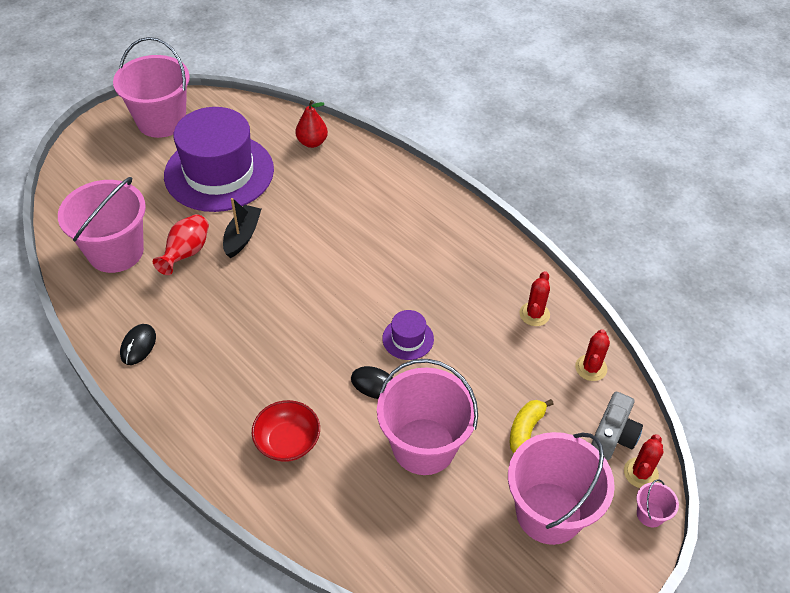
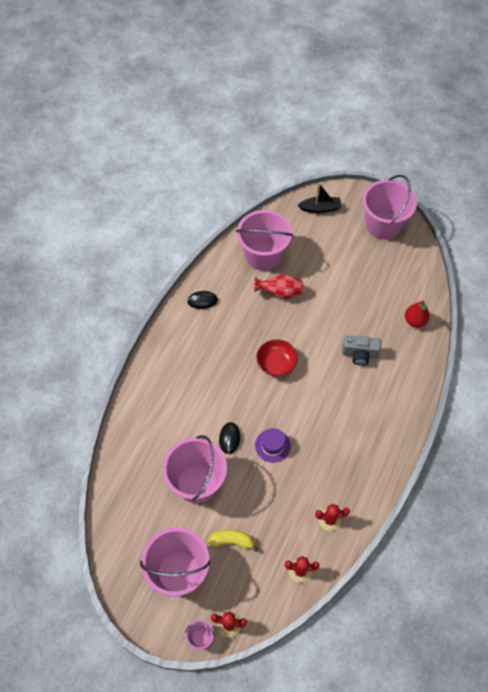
camera: 70 degrees right, 10 degrees up
(219, 172) = (356, 279): purple hat -> none
(242, 236) = (309, 316): black boat -> black boat (320, 208)
(287, 441) = (171, 406): red bowl -> red bowl (276, 364)
(613, 436) = (250, 599): grey camera -> grey camera (360, 354)

